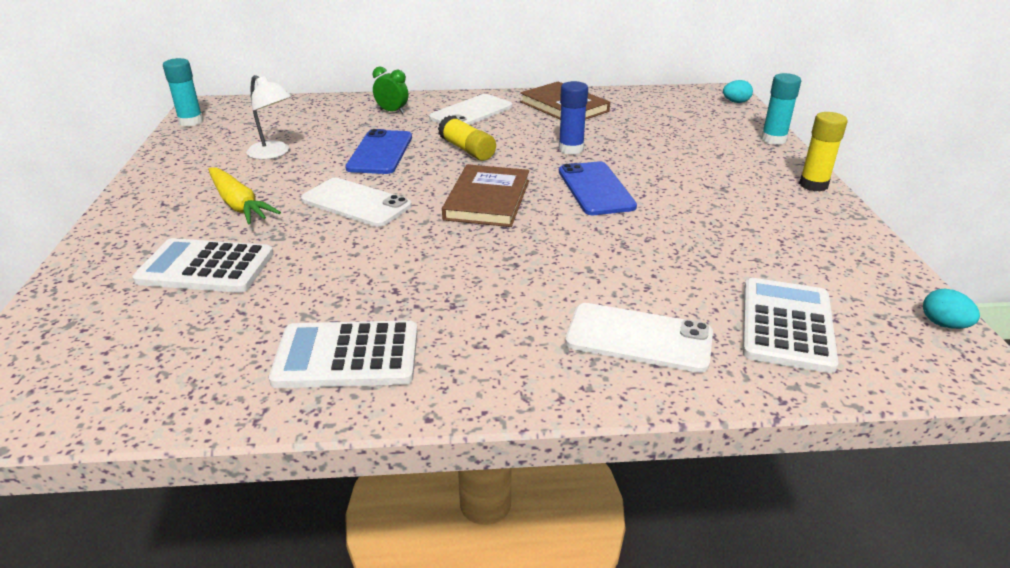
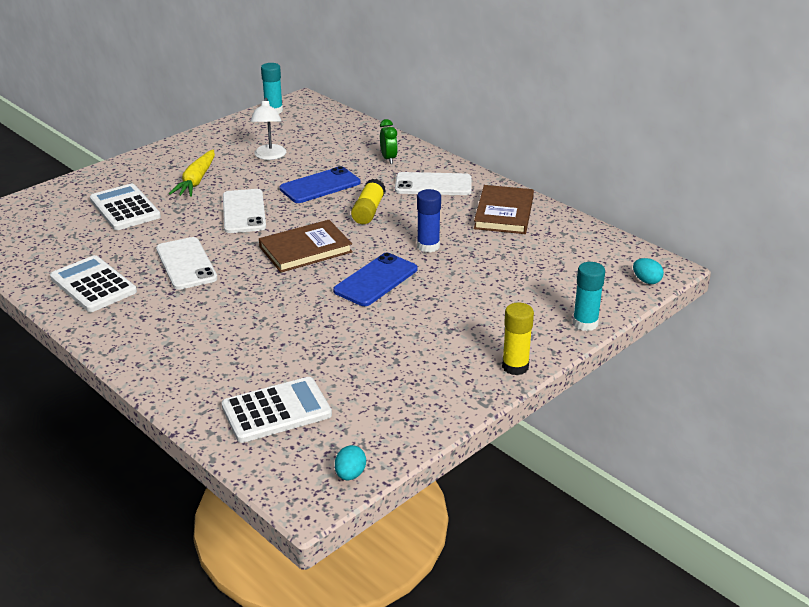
camera: 50 degrees right, 0 degrees up
(639, 338) = (203, 363): white phone -> white phone (186, 264)

